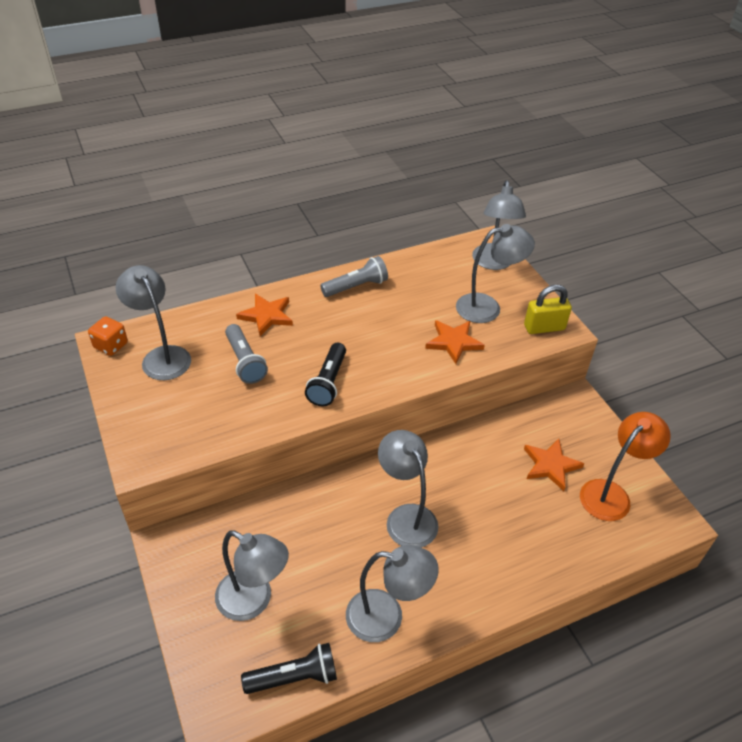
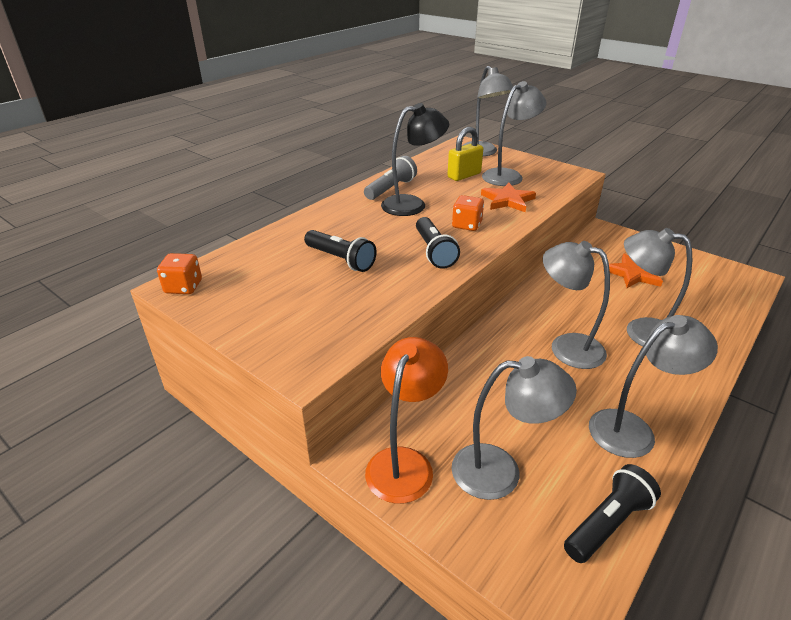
camera: 25 degrees left, 10 degrees down
(162, 356) = (250, 279): grey lamp -> grey lamp (640, 331)
(245, 361) = (340, 260): grey flashlight -> black flashlight
(266, 316) = (330, 225): orange star -> none
(358, 315) = (412, 204): none -> black lamp
(385, 361) = (466, 225): none -> orange dice
(544, 327) = (562, 176): yellow padlock -> yellow padlock (464, 175)
(611, 494) = (693, 276): orange lamp -> orange lamp (404, 462)

